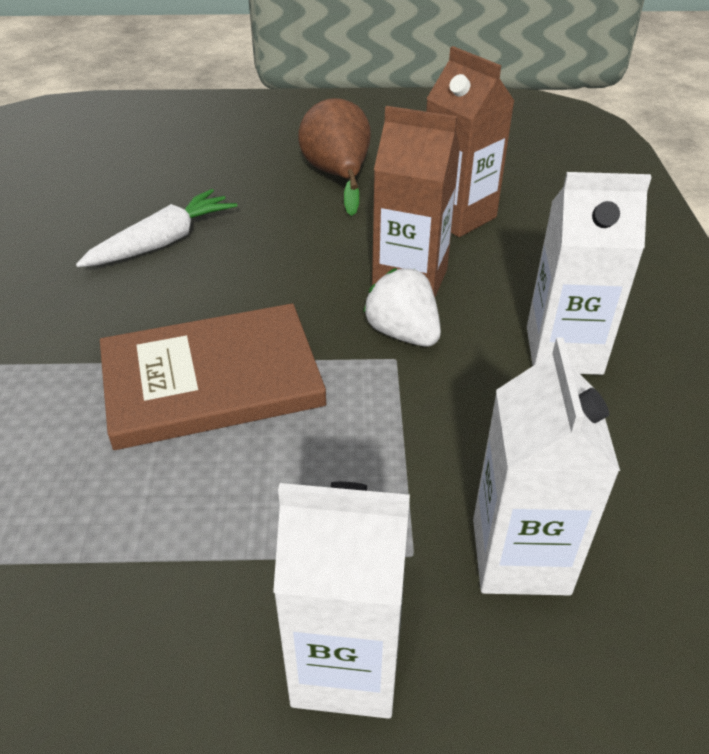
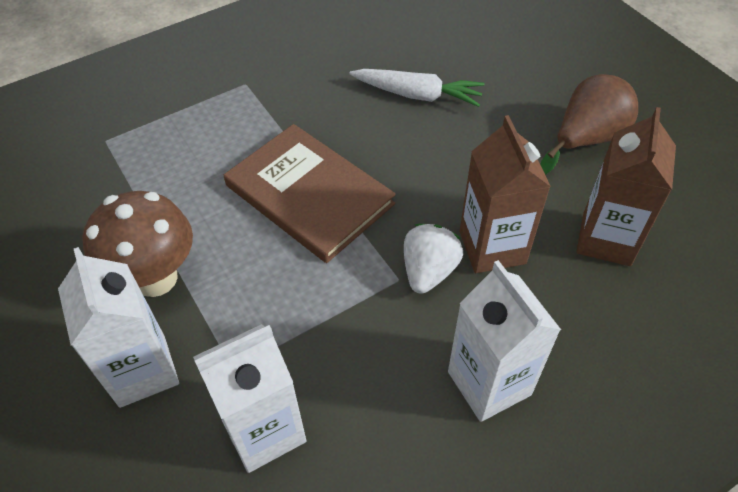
camera: 60 degrees right, 10 degrees up
(198, 590) = (156, 278): none -> brown mushroom

